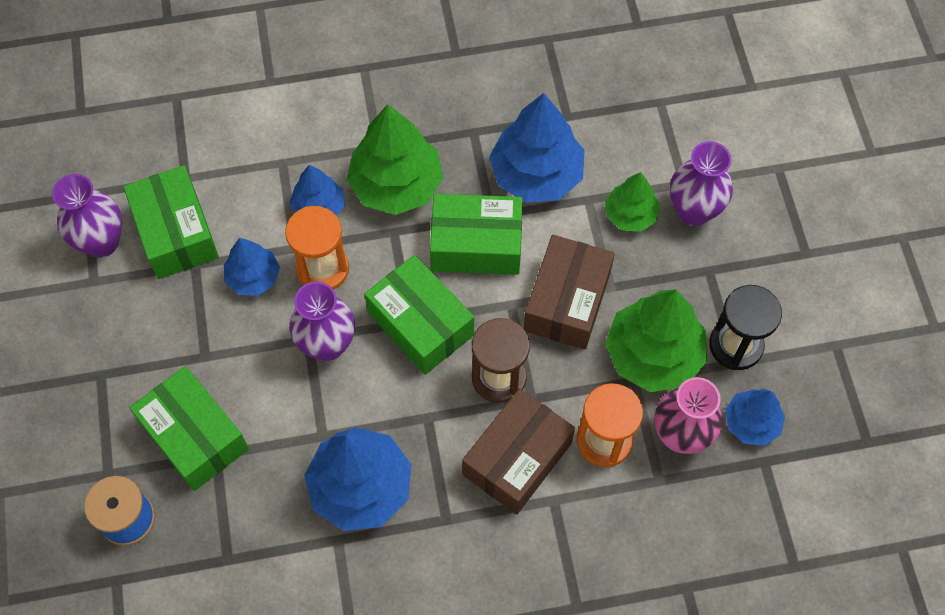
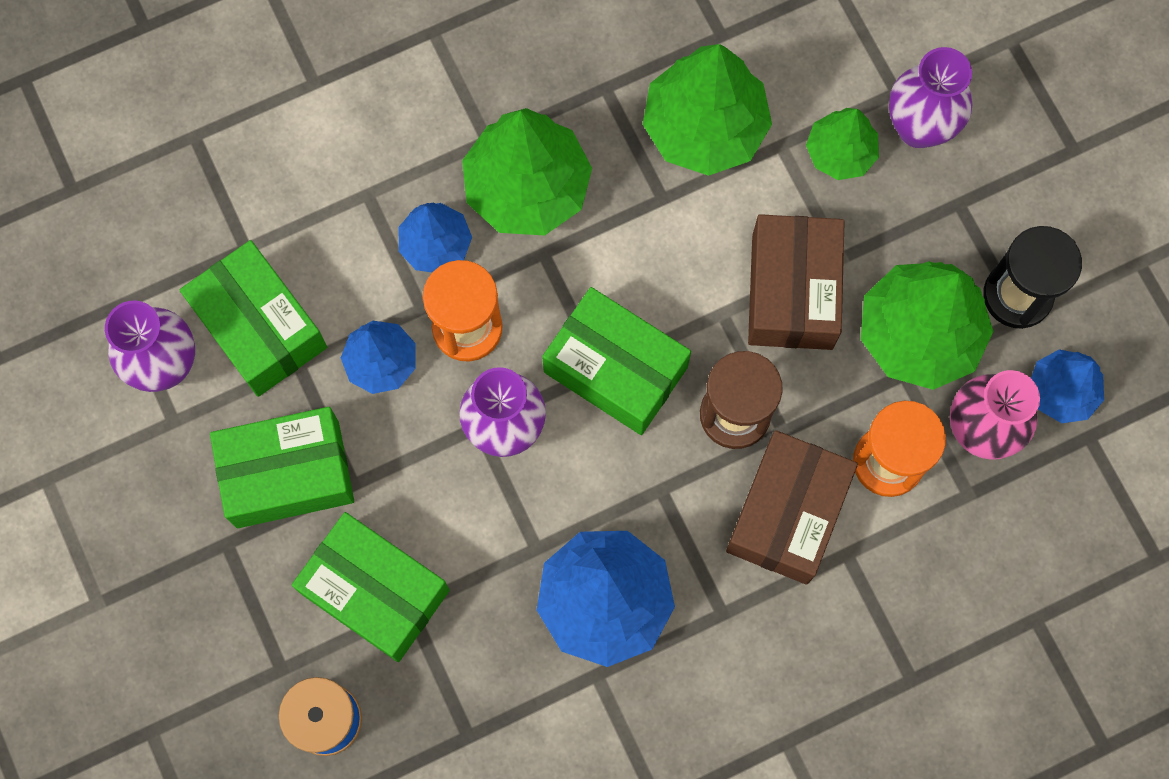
camera: 15 degrees left, 10 degrees up
(476, 245) = (655, 244): green box -> green box (288, 474)
(536, 174) = (705, 127): blue tree -> green tree

